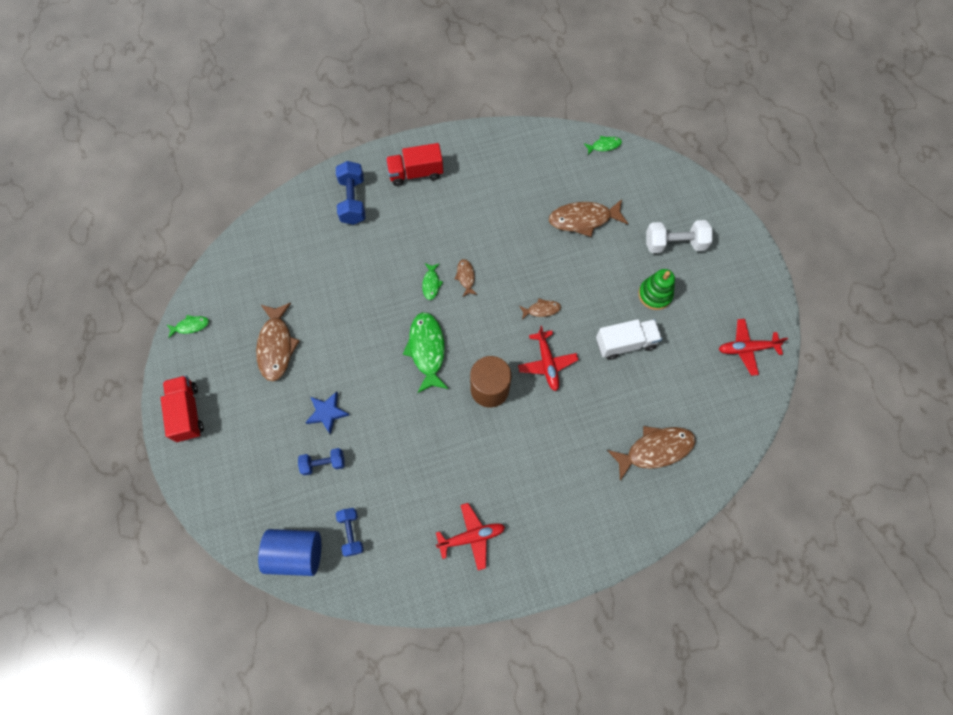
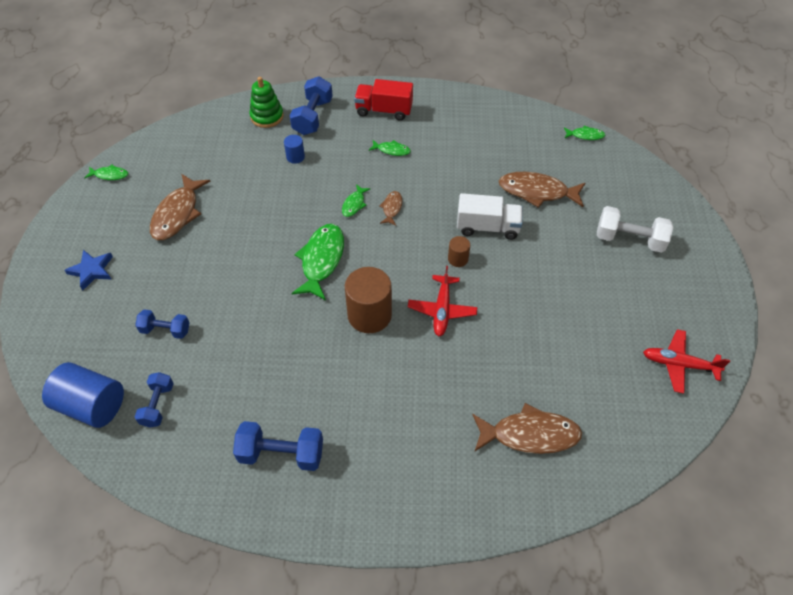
camera: 20 degrees right, 15 degrees down
(187, 412) = (64, 244): red truck -> none
(327, 413) = (194, 285): blue star -> blue star (92, 270)
(356, 250) = (295, 157): none -> blue cylinder
(441, 215) = (391, 150): none -> green fish
(471, 537) = (281, 454): red plane -> blue dumbbell
(541, 310) = (458, 259): brown fish -> brown cylinder
(625, 343) = (537, 317): white truck -> white truck (487, 227)
(655, 294) = (589, 280): green stacking toy -> green stacking toy (267, 116)

